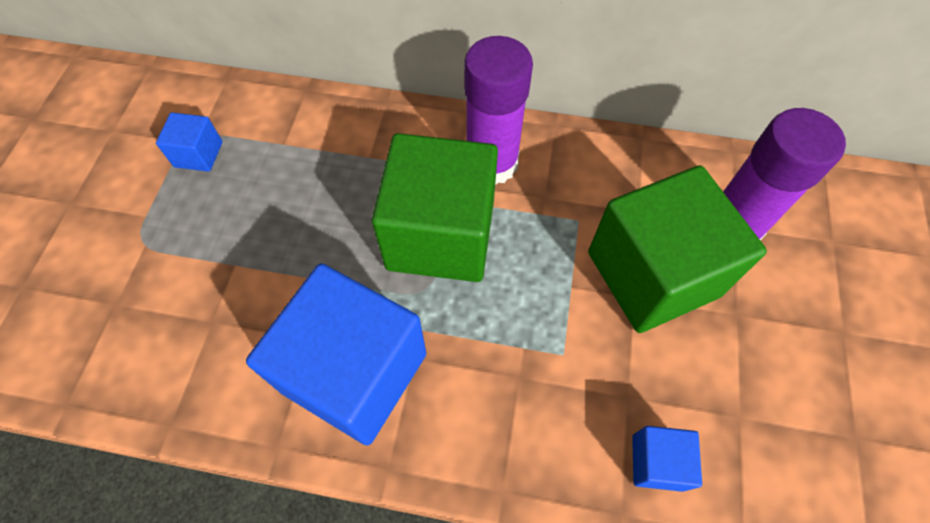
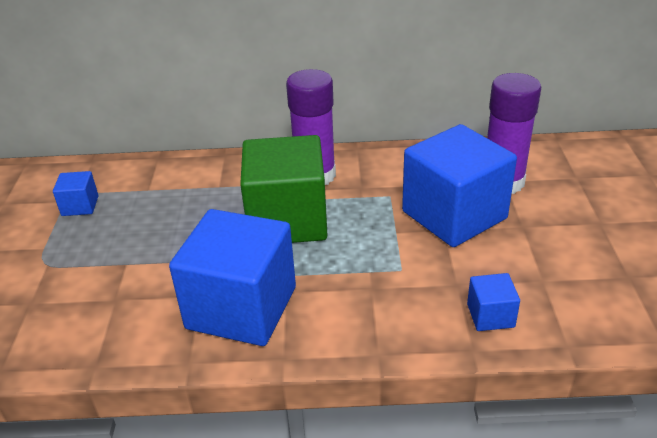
camera: 10 degrees left, 25 degrees down
(652, 274) = (454, 215): green cube -> blue cube

